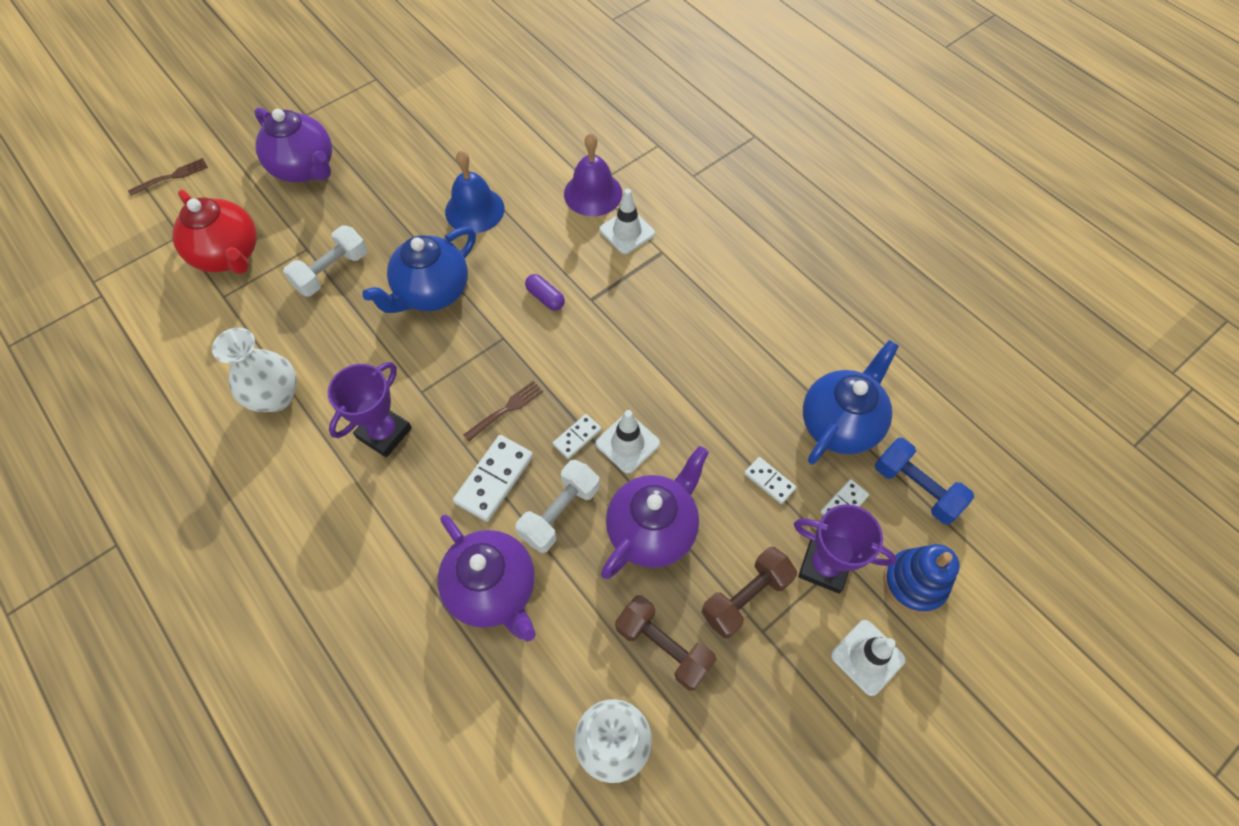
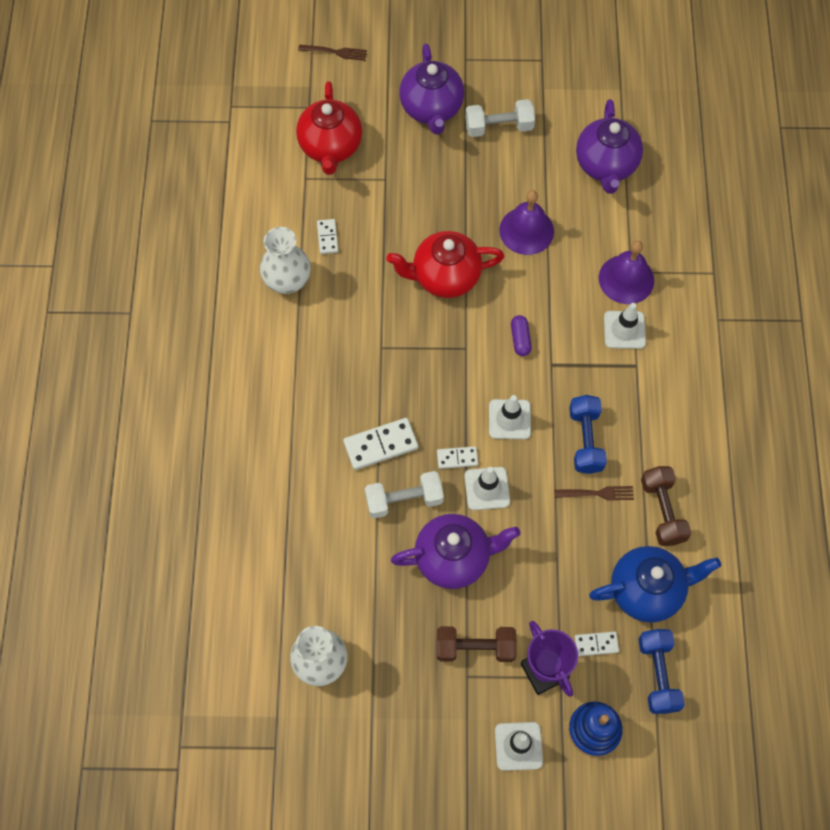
camera: 40 degrees right, 5 degrees up
(332, 271) = (389, 210): white dumbbell -> white dumbbell (499, 127)
(384, 433) = (336, 359): purple trophy -> none
(432, 292) = (445, 277): blue teapot -> red teapot
(474, 210) = (526, 230): blue bell -> purple bell
(493, 589) = (324, 516): purple teapot -> purple teapot (606, 165)
(506, 410) = (426, 403): brown fork -> brown fork (597, 493)
(595, 369) = (509, 419): none -> white traffic cone
(663, 646) = (397, 634): brown dumbbell -> brown dumbbell (662, 511)
(675, 339) = (585, 440): none -> blue dumbbell
(769, 481) = (559, 589): white domino -> white domino (327, 237)

